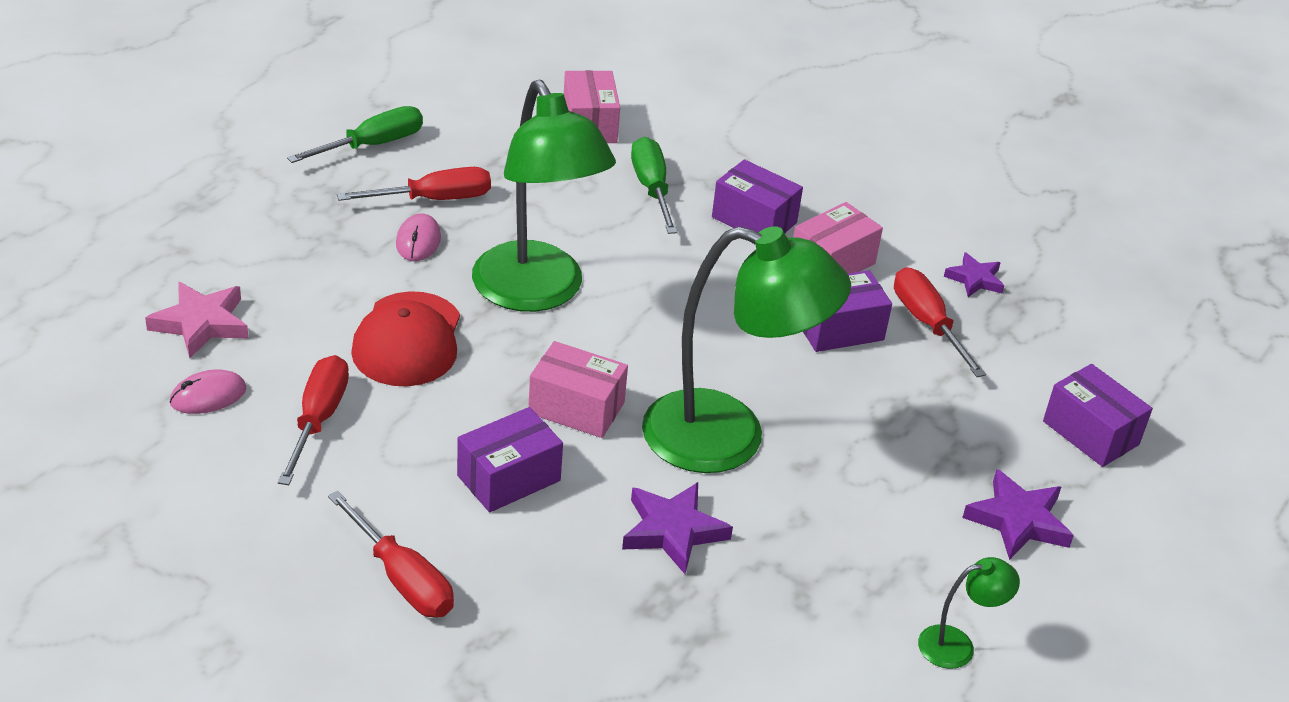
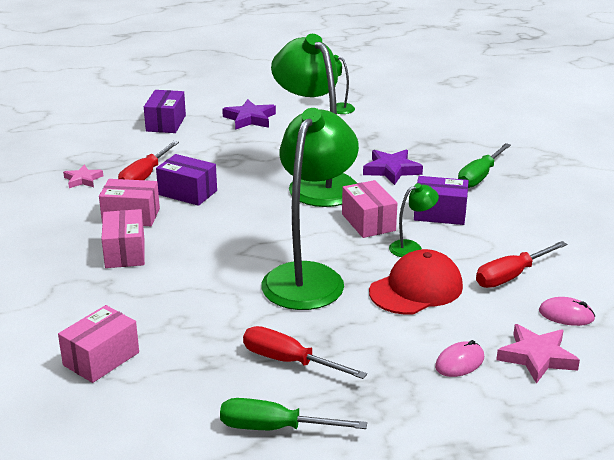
camera: 130 degrees left, 10 degrees down
(402, 579) = (533, 205): red screwdriver -> none
(418, 241) = (337, 339): pink mouse -> pink mouse (459, 362)
(479, 397) = (411, 247): none -> green lamp
(651, 188) = (144, 297): green screwdriver -> green screwdriver (479, 177)
(754, 220) = (125, 252): purple box -> pink box
(974, 279) = (83, 179): purple star -> pink star

